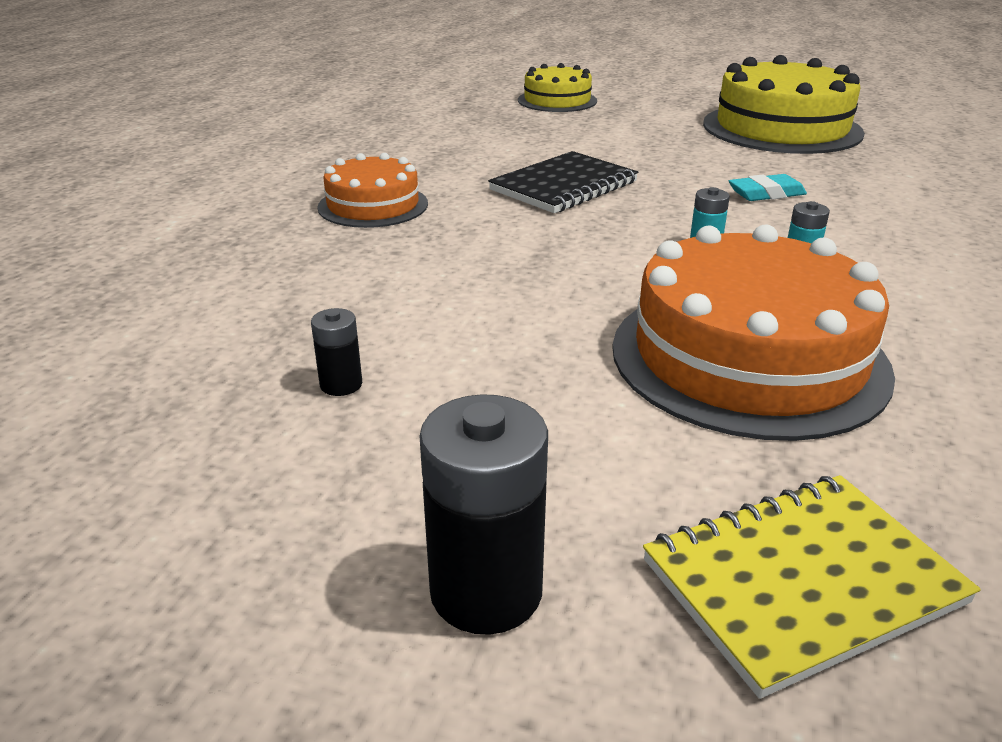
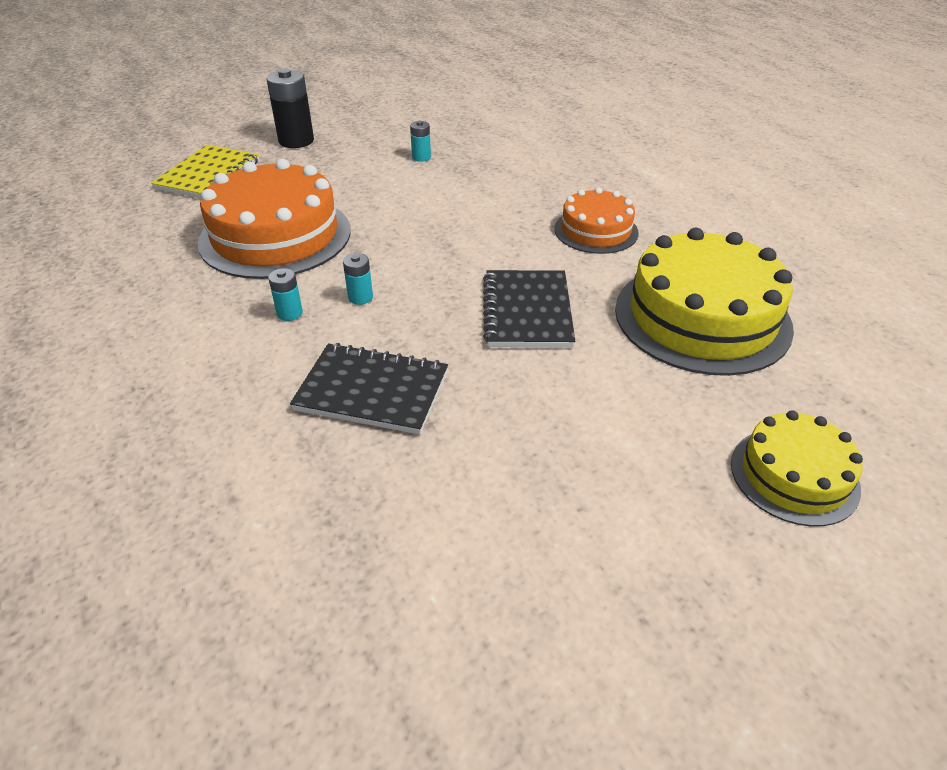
camera: 135 degrees right, 10 degrees up
(341, 384) = (421, 157): black battery -> turquoise battery
(766, 194) = (372, 391): turquoise eraser -> black notebook
(781, 128) = (475, 579): yellow cake -> yellow cake (702, 317)

